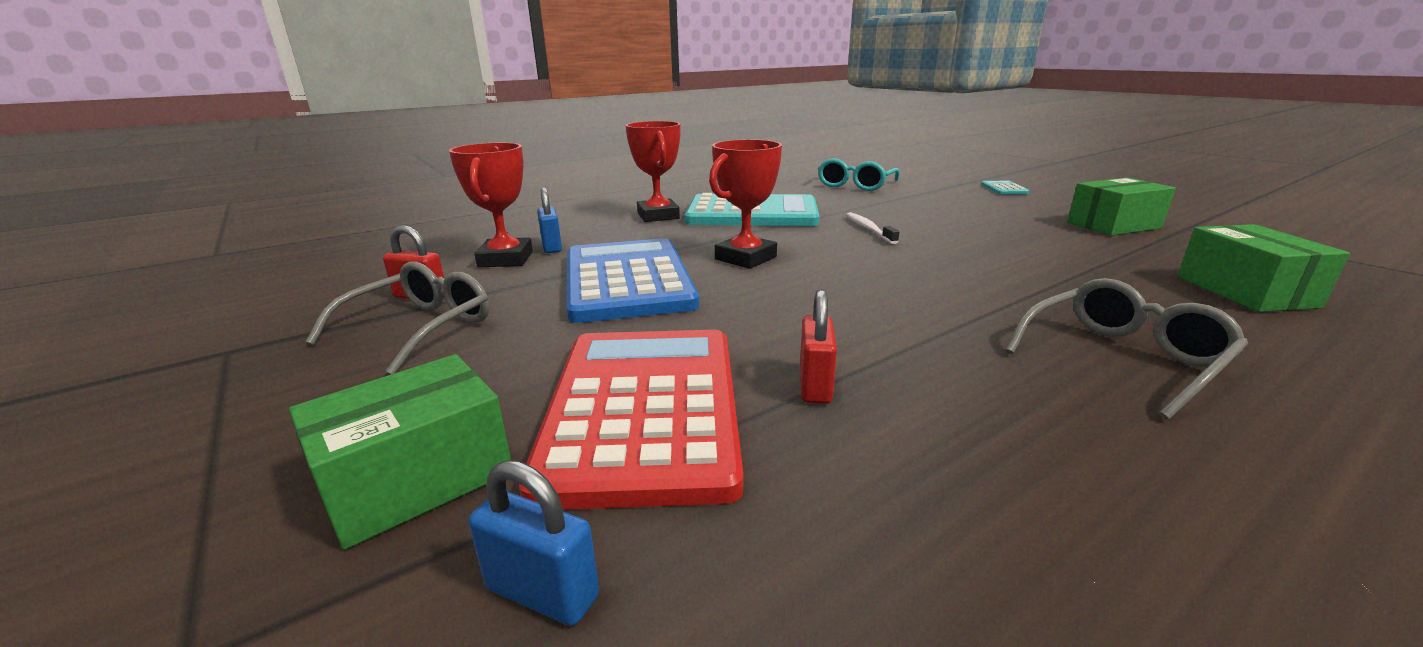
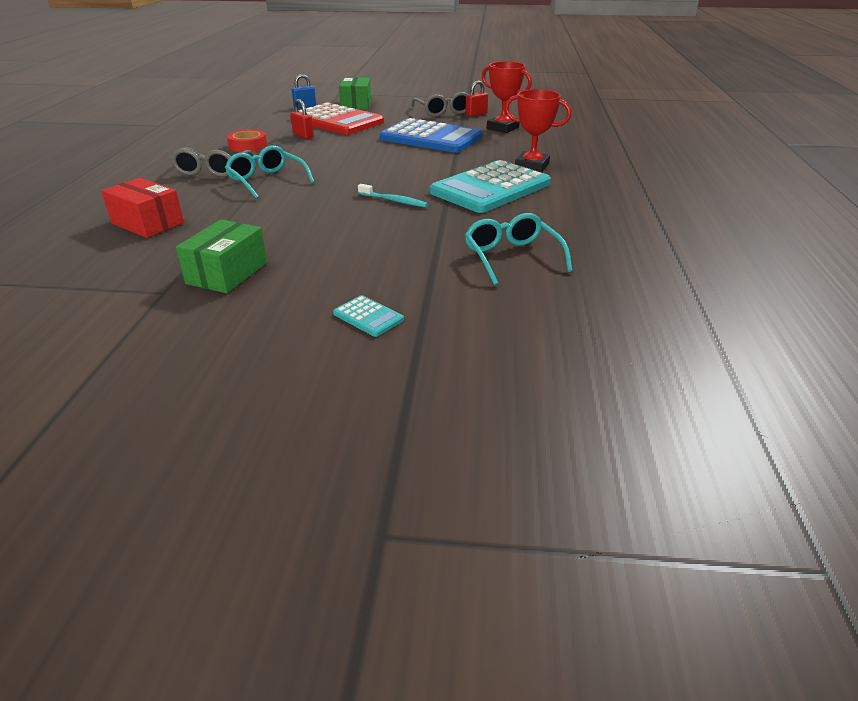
camera: 130 degrees right, 10 degrees up
(552, 247) = (507, 137): blue padlock -> none
(745, 258) = (413, 160): red trophy -> none
(868, 229) = (394, 201): white toothbrush -> turquoise toothbrush
(995, 408) = (248, 146): none -> red tape
(1010, 297) = (267, 181): none -> turquoise glasses
(1245, 291) = (148, 223): green box -> red box

